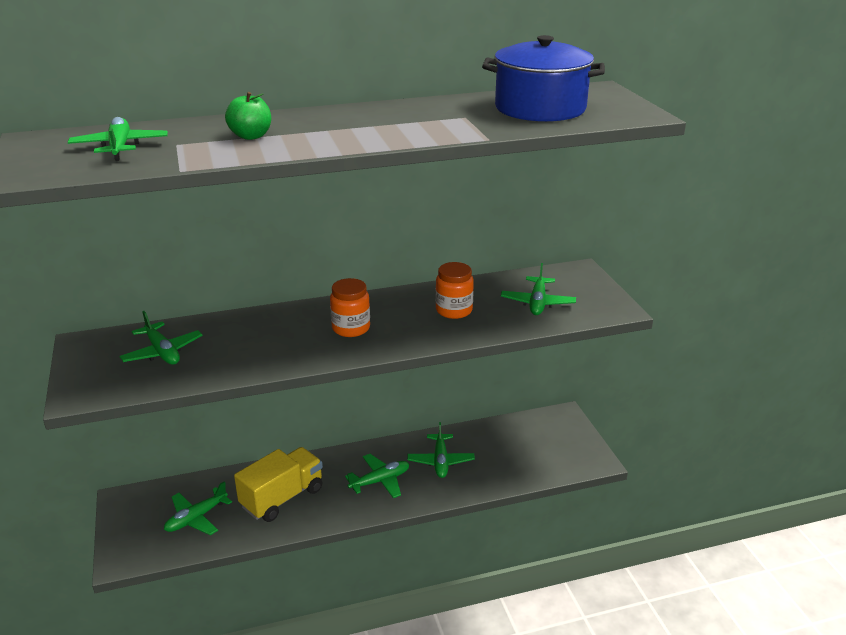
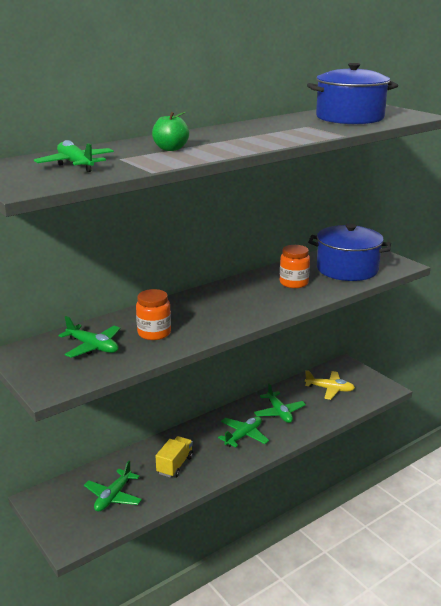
camera: 20 degrees left, 5 degrees down
(282, 498) = (175, 465): yellow truck -> yellow truck, size x0.64
(351, 328) = (229, 306): orange jar -> orange jar (154, 333)
(522, 445) = (329, 389): none -> yellow plane
(537, 303) = (347, 269): green plane -> blue pot

